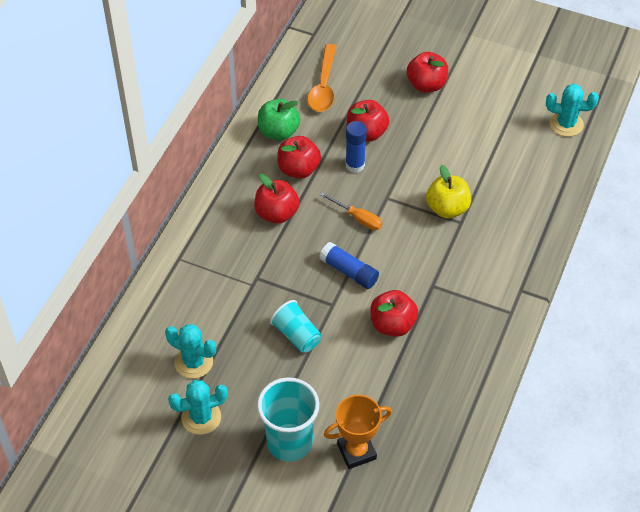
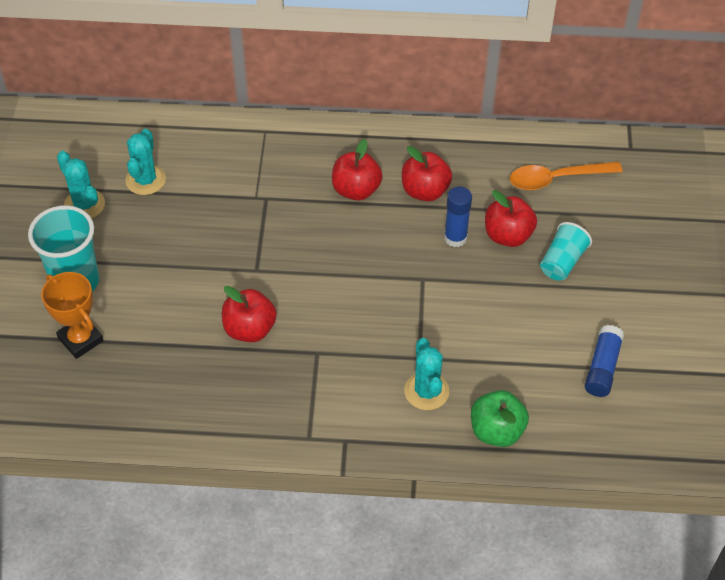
camera: 70 degrees right, 0 degrees up
(278, 132) = (468, 159): green apple -> green apple (496, 431)
(296, 335) = (206, 251): turquoise cup -> turquoise cup (562, 262)
(349, 271) = (305, 272): blue glue stick -> blue glue stick (602, 368)
(358, 218) = (381, 260): orange screwdriver -> none
(426, 85) = (613, 272): red apple -> none
(447, 208) = (433, 339): yellow apple -> none
(566, 124) = (629, 432): turquoise cactus -> turquoise cactus (426, 391)

